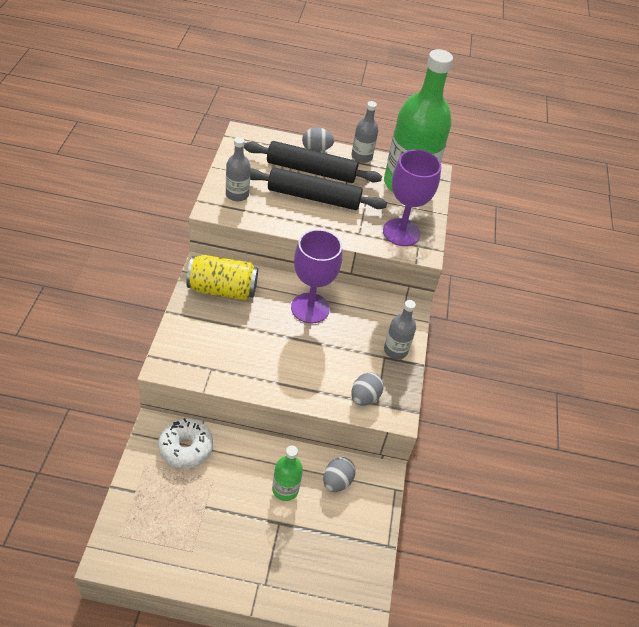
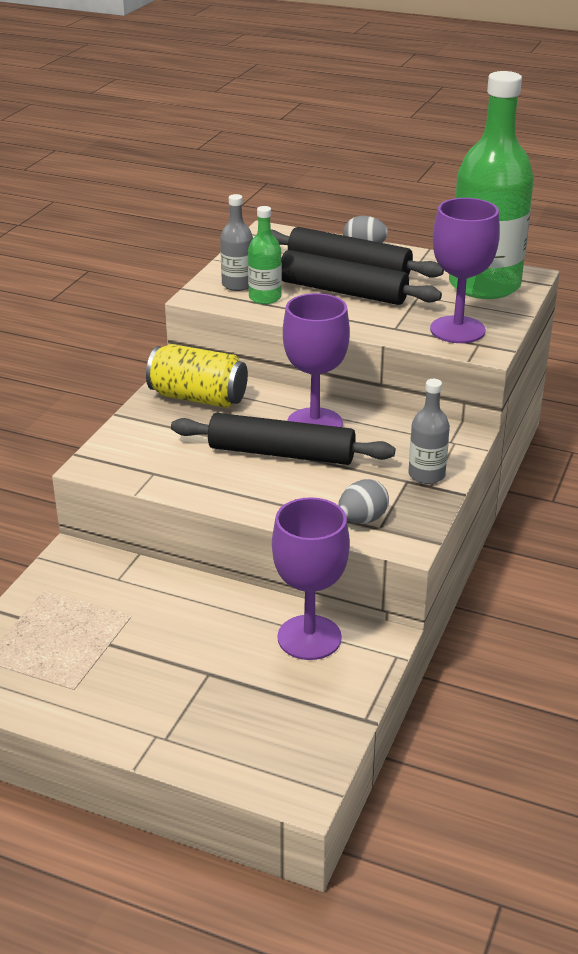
camera: 20 degrees right, 15 degrees down
(186, 448) = (104, 579): white donut -> none
(285, 489) = (230, 637): green bottle -> green bottle (265, 298)
(295, 340) = (281, 453): none -> black rolling pin
(337, 481) = (309, 637): grey egg -> purple goblet
(361, 156) = (426, 257): grey bottle -> none

